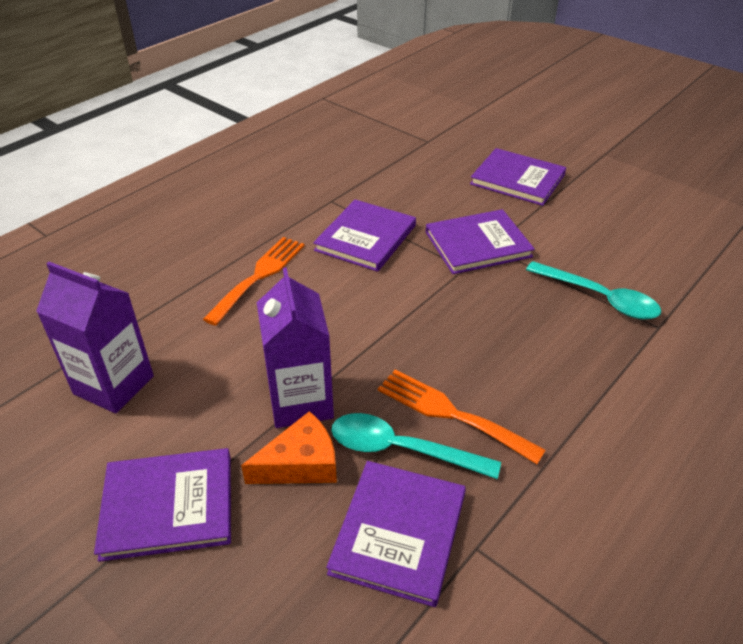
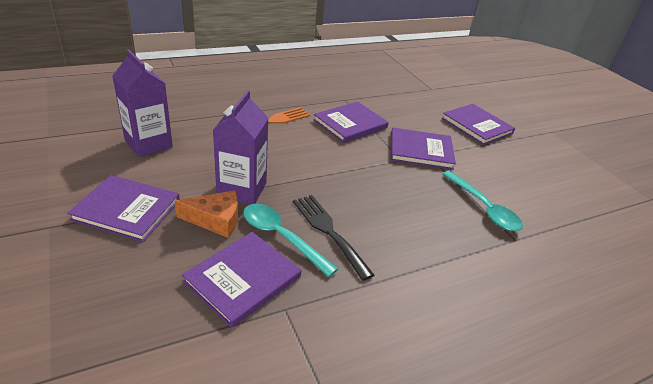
camera: 20 degrees right, 5 degrees down
(451, 413) = (328, 231): orange fork -> black fork

